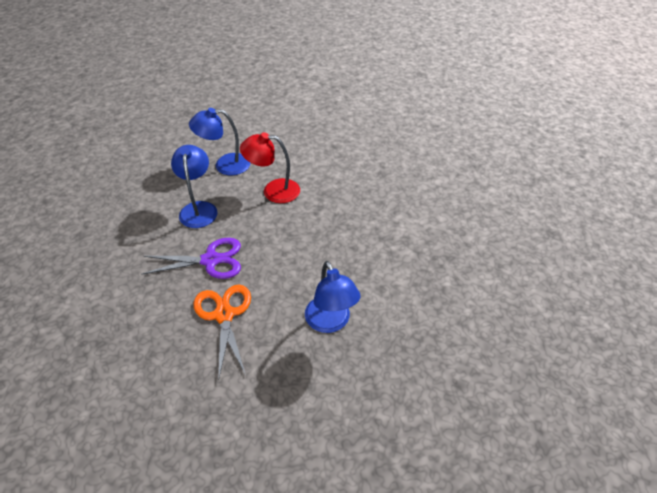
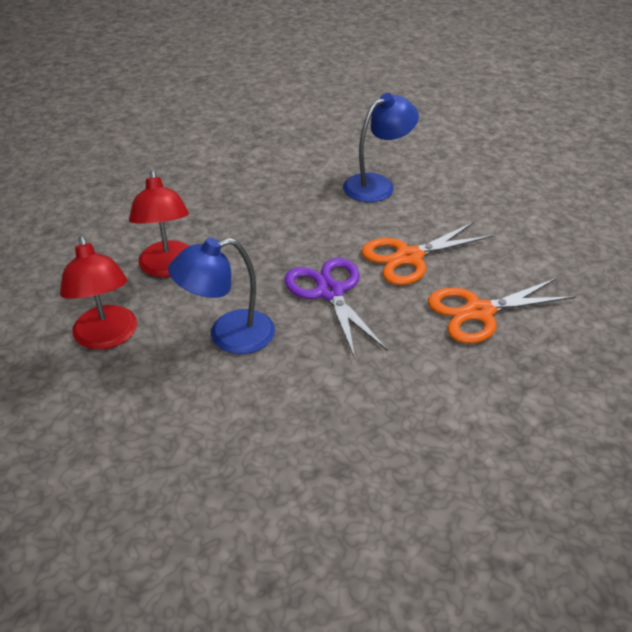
camera: 105 degrees left, 5 degrees down
(144, 338) = (479, 312): none -> orange scissors
(225, 165) = (107, 337): blue lamp -> red lamp

